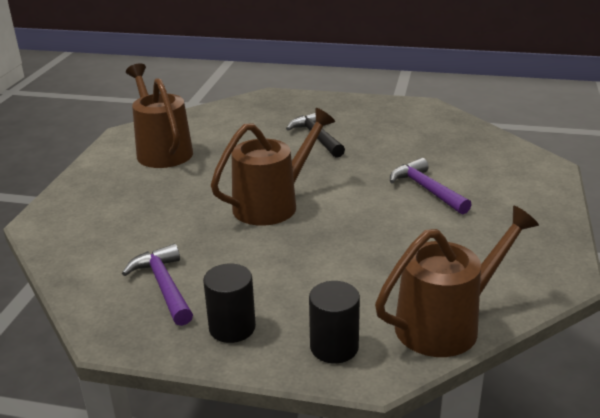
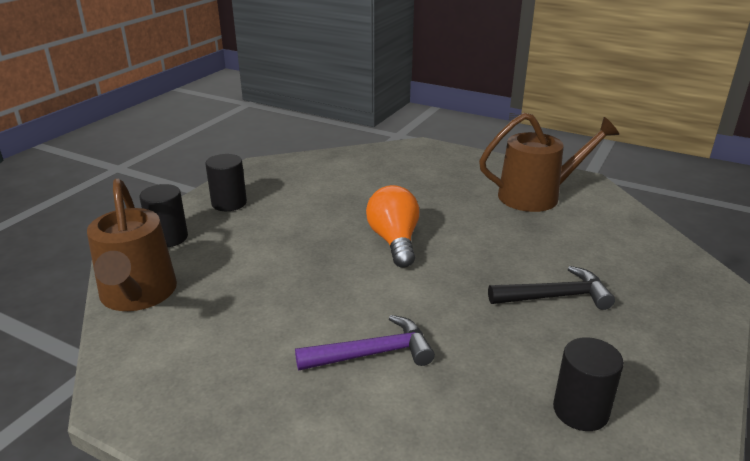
camera: 105 degrees right, 0 degrees up
(164, 286) = (300, 184): purple hammer -> none
(272, 204) = (394, 241): brown watering can -> orange light bulb
(421, 127) = (580, 411): none -> black cylinder

